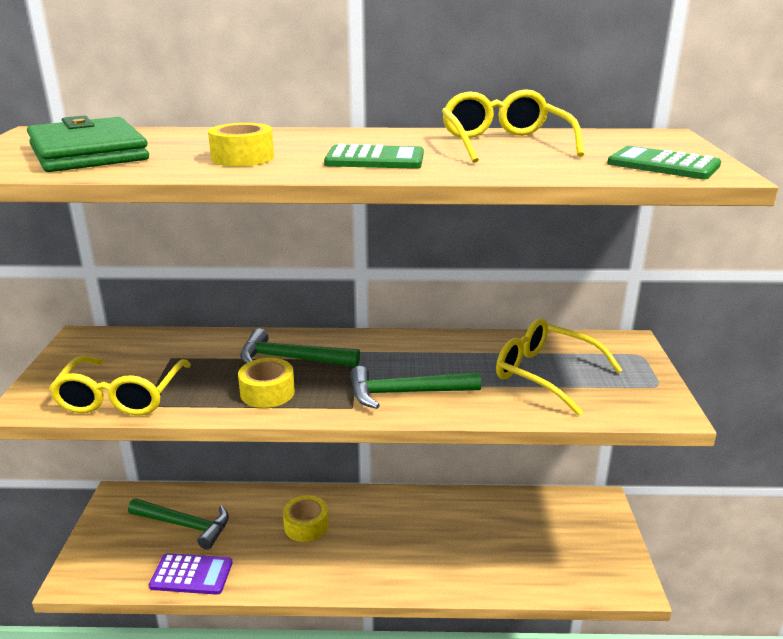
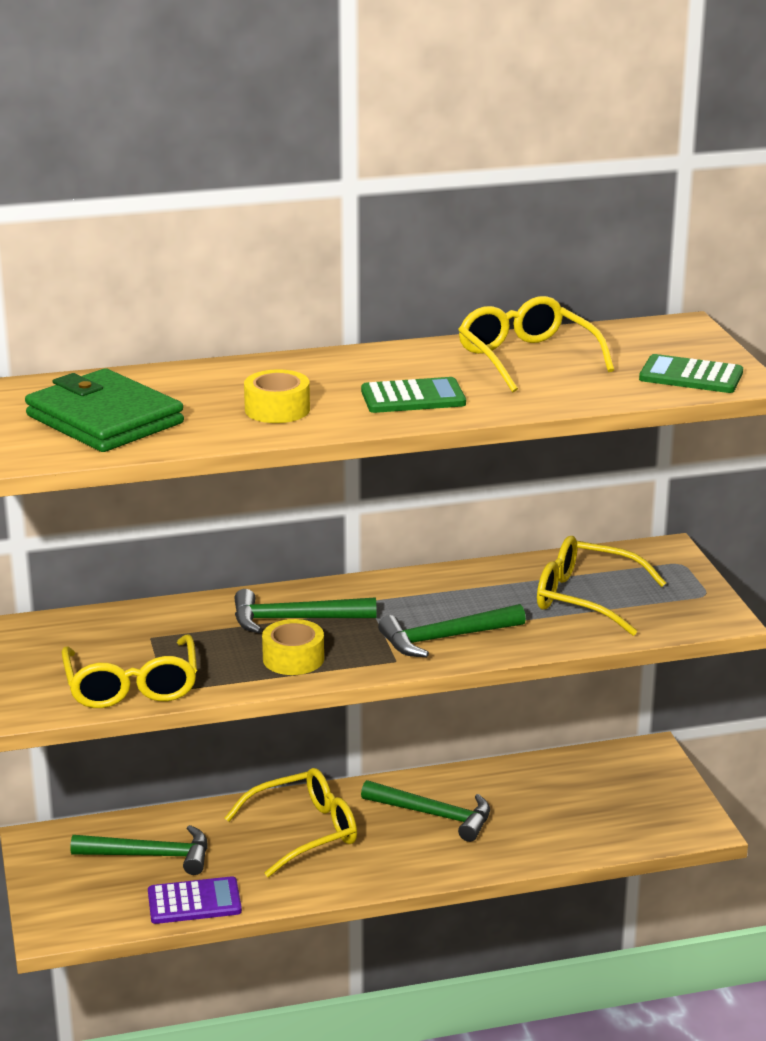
camera: 15 degrees left, 0 degrees up
(306, 525) = (304, 832): yellow tape -> yellow glasses
(410, 529) = (433, 815): none -> green hammer

